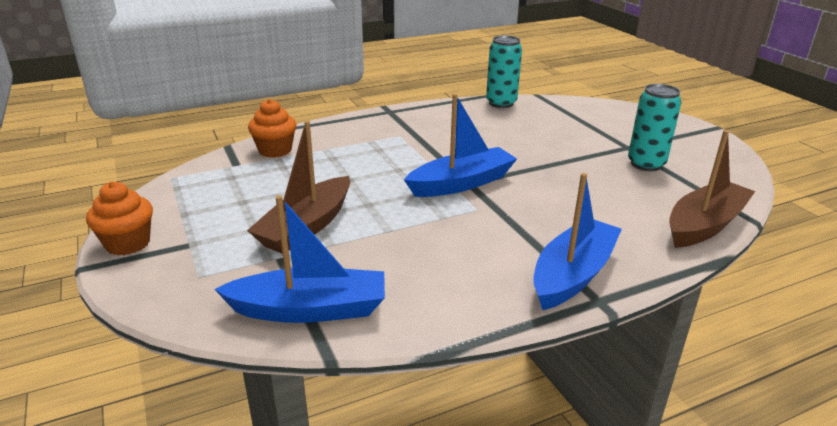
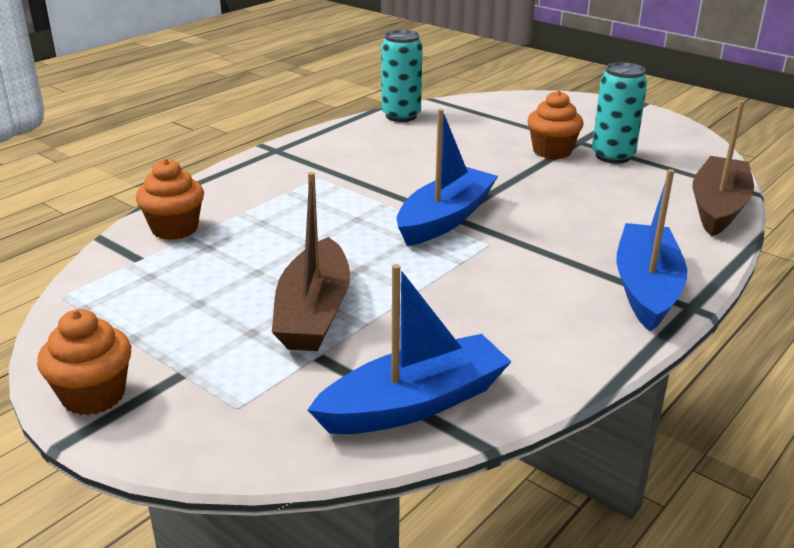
camera: 25 degrees left, 0 degrees up
(596, 150) = (552, 151): none -> orange cupcake

